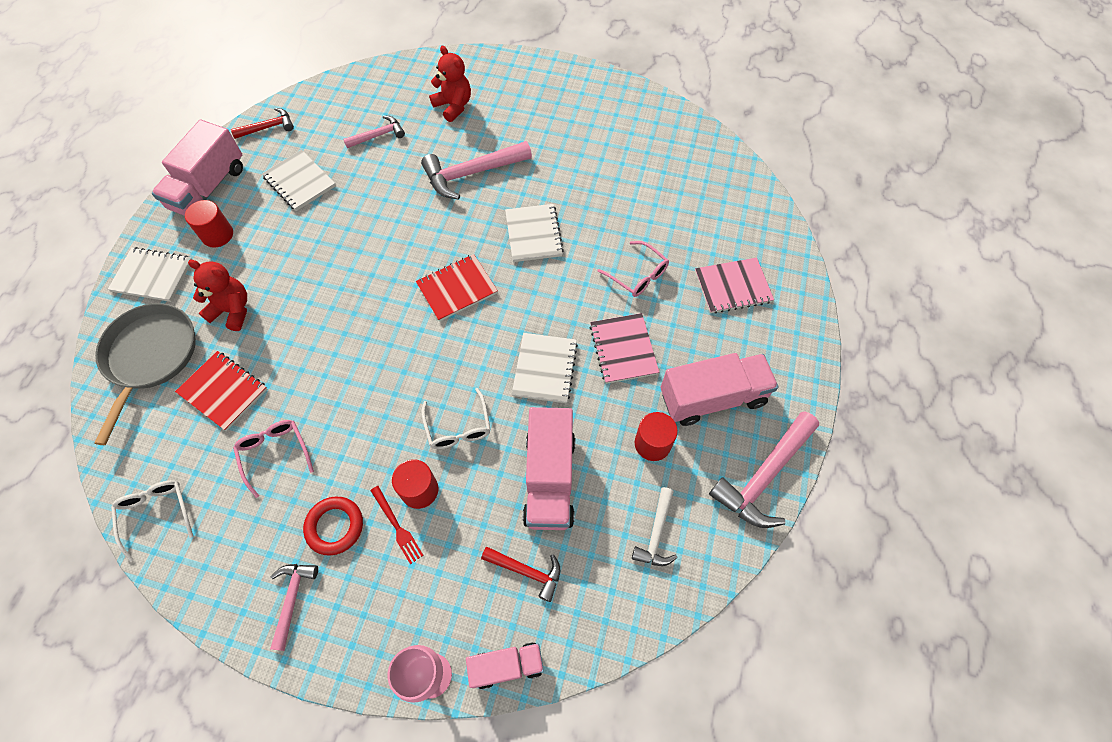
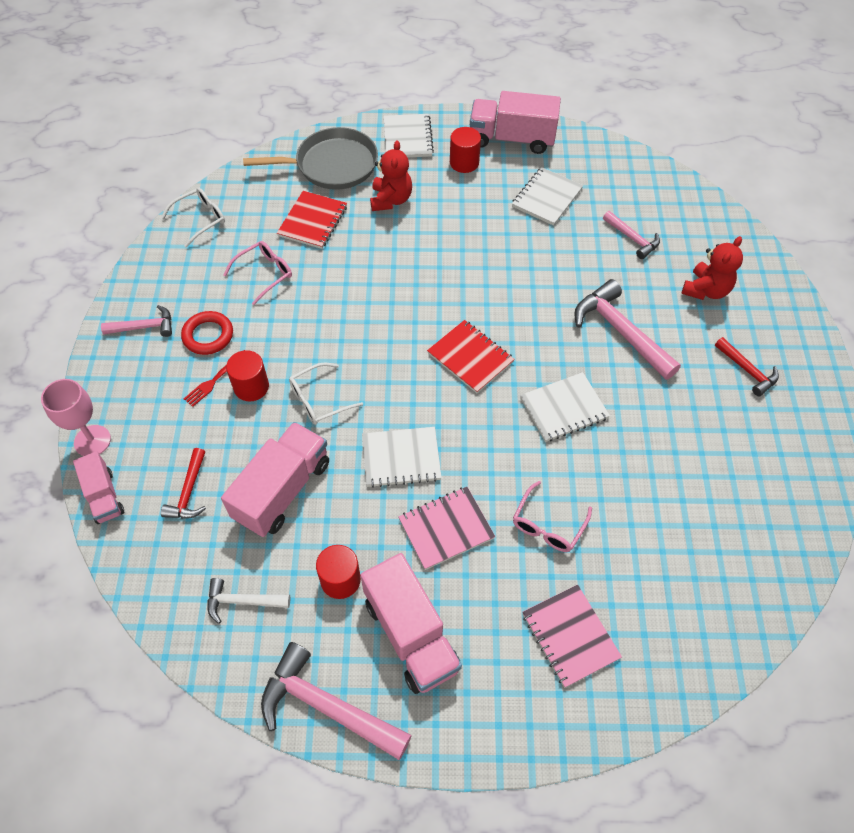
camera: 75 degrees right, 5 degrees down
(268, 127) = (600, 154): red hammer -> red hammer (747, 370)
(549, 479) = (282, 490): pink truck -> pink truck turned 135 degrees clockwise

